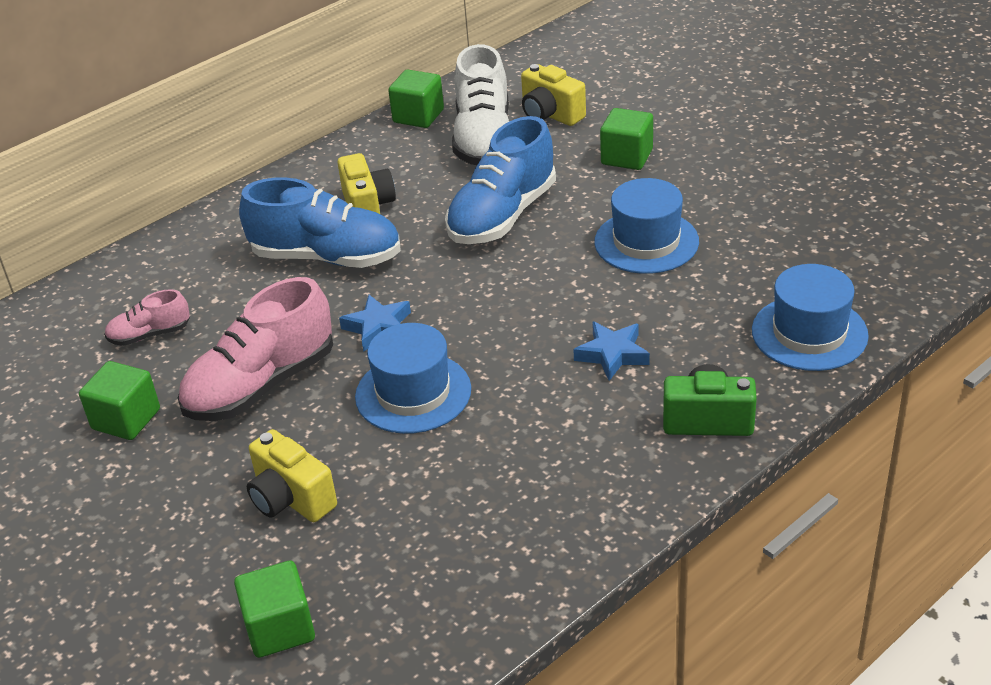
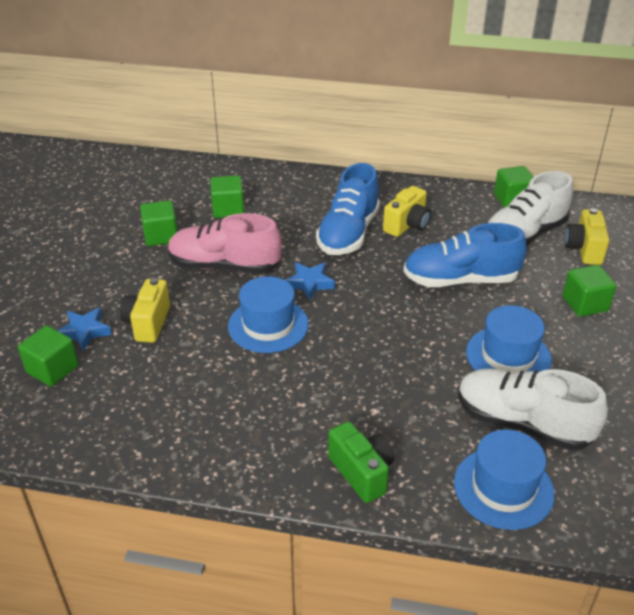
camera: 50 degrees right, 0 degrees up
(150, 335) = (228, 209): pink shoe -> green cube
(327, 257) = (348, 233): blue shoe -> blue shoe turned 45 degrees clockwise
(612, 354) = (381, 394): blue star -> blue star (84, 332)
(742, 279) = (522, 423): none -> white shoe

